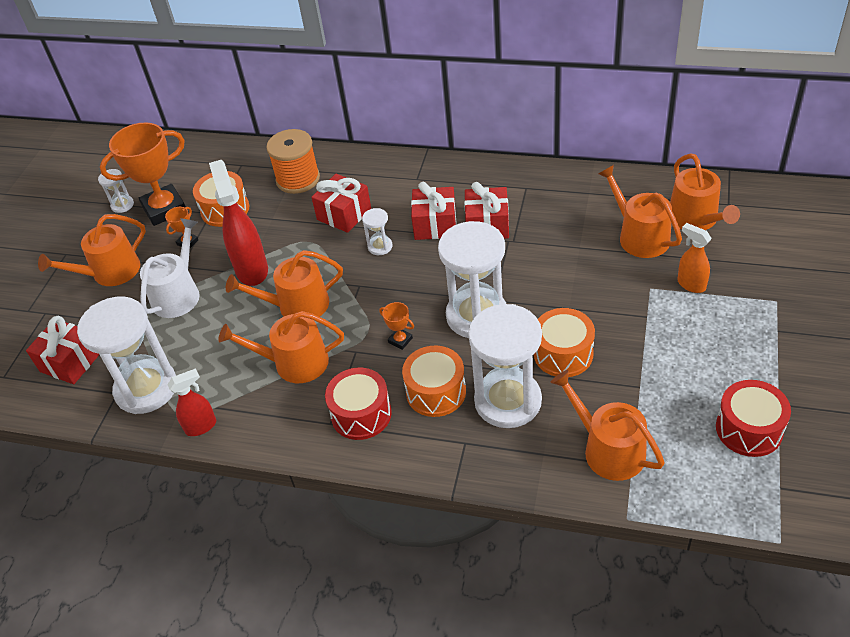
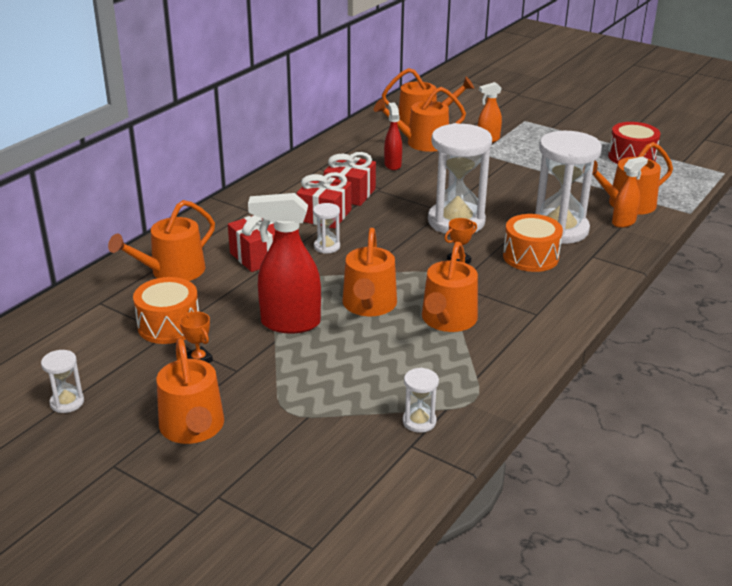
camera: 75 degrees left, 15 degrees down
(71, 362) = (331, 479): red gift -> none
(146, 388) = (419, 421): white hourglass -> white hourglass, size x0.44
(164, 209) = (116, 369): orange trophy -> none
(178, 294) = (283, 378): white watering can -> none
(201, 426) = (498, 390): red spray bottle -> red spray bottle (392, 165)
(298, 179) = (172, 271): orange spool -> orange watering can
(361, 414) = (535, 296): red drum -> none
(559, 455) = (624, 222): none -> orange spray bottle
(563, 354) = (524, 198): orange drum -> none

